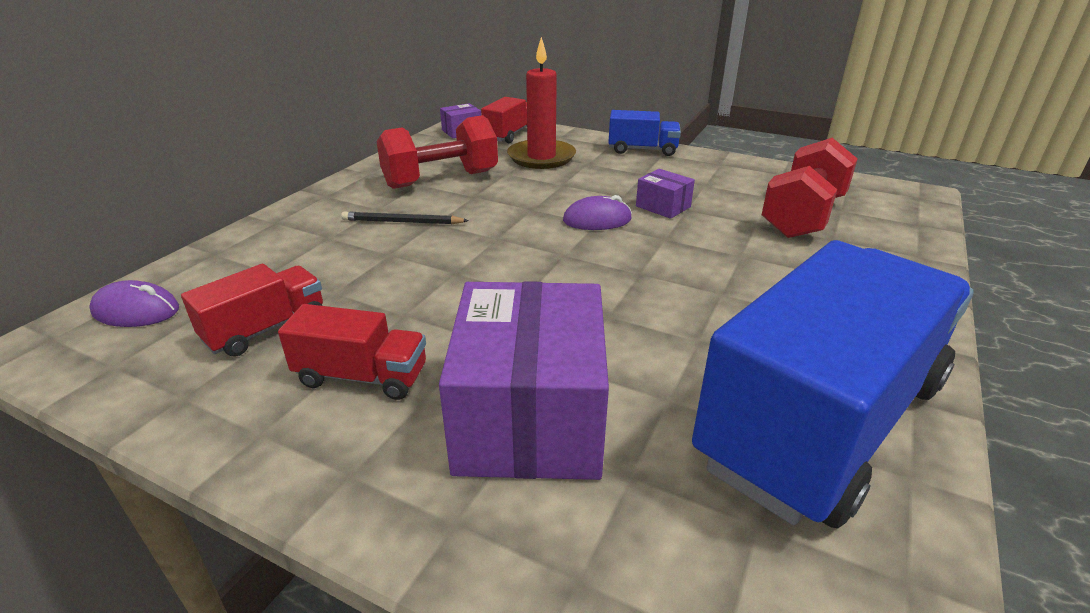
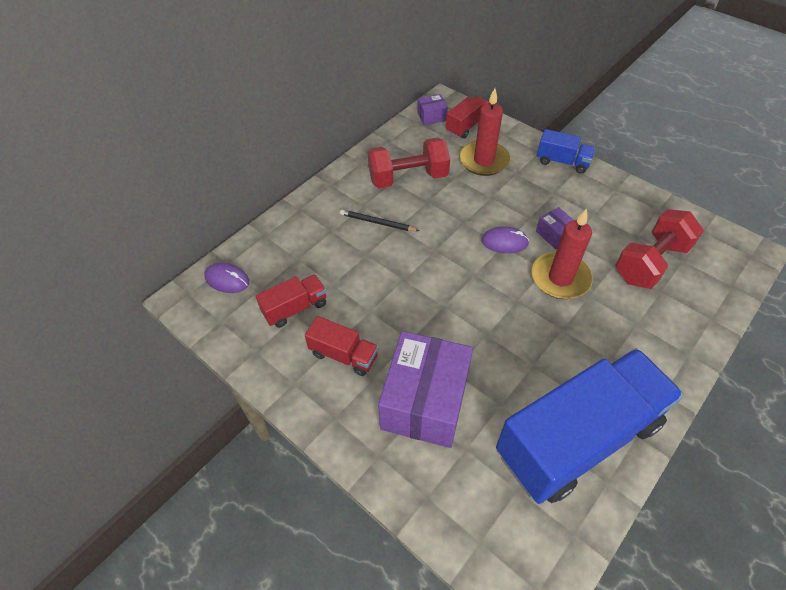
camera: 15 degrees right, 20 degrees up
(691, 243) = (560, 278): none -> red candle

